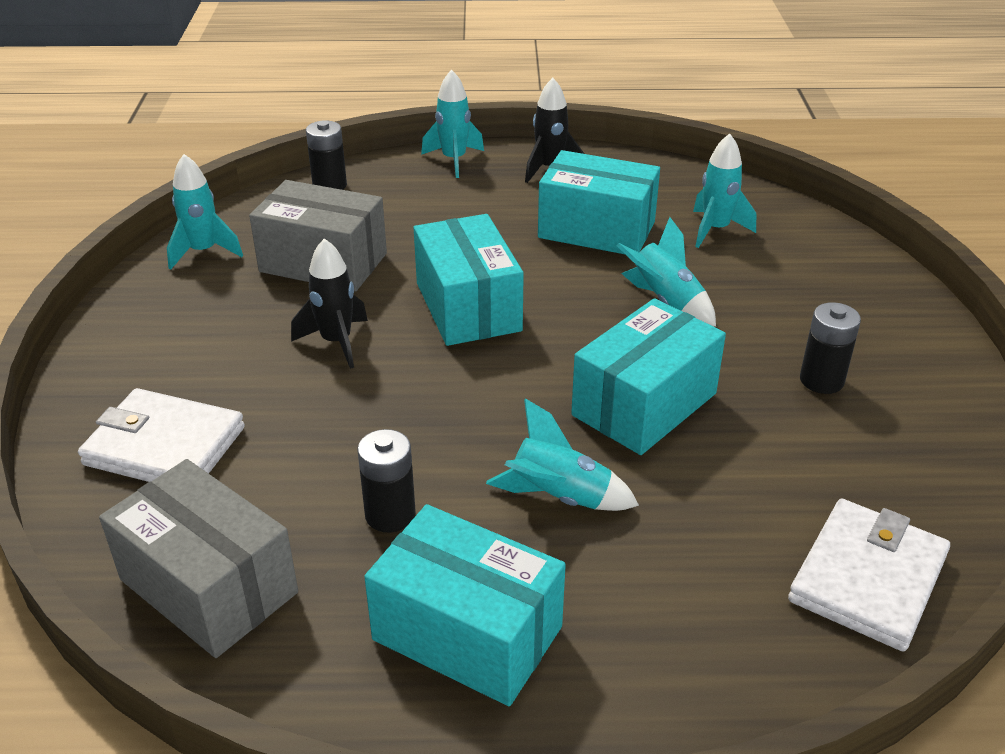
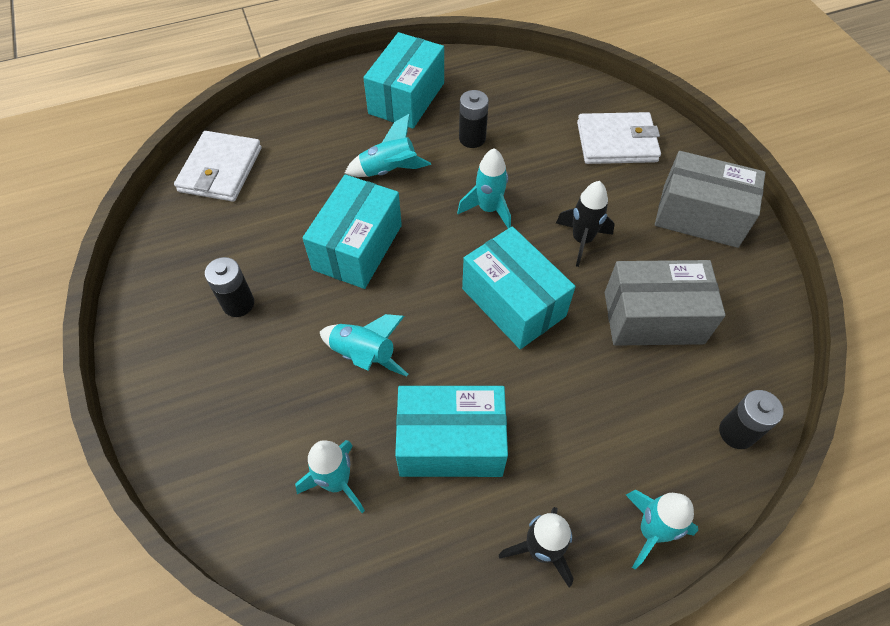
camera: 160 degrees right, 20 degrees up
(203, 252) = (753, 300): turquoise rocket -> turquoise rocket (488, 209)
(208, 586) = (531, 87): grey box -> grey box (700, 216)
(467, 633) = (406, 98): turquoise box -> turquoise box turned 75 degrees counterclockwise

